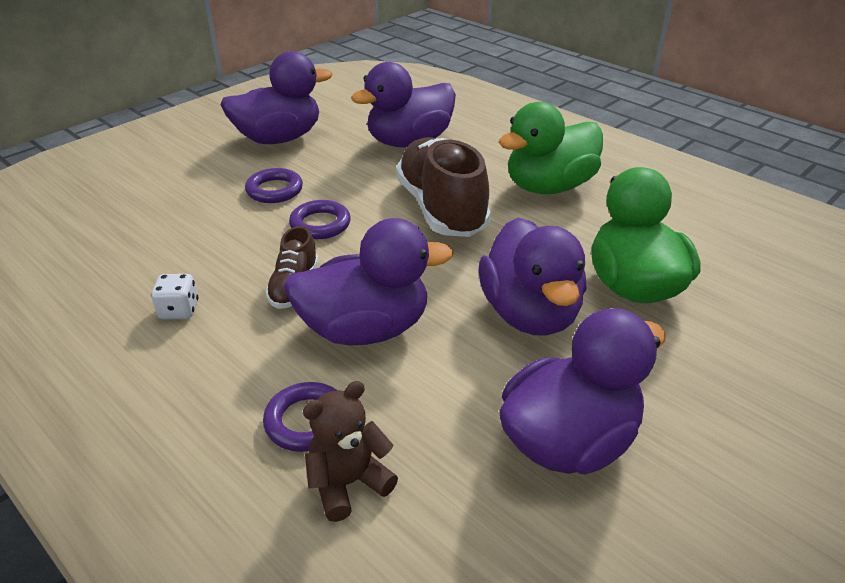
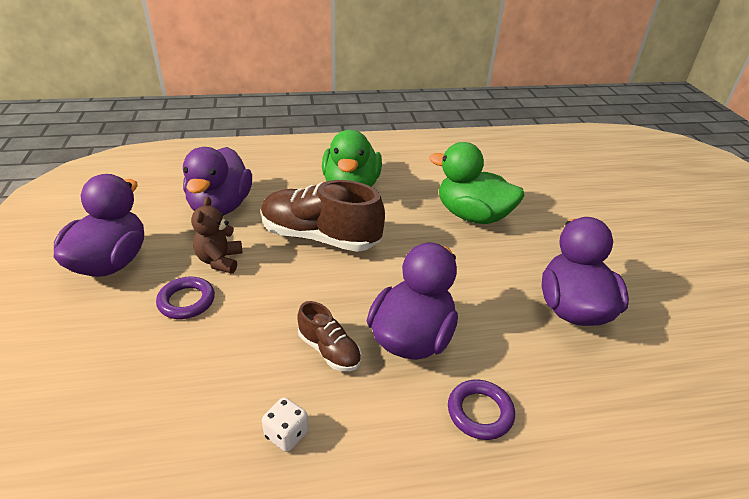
camera: 55 degrees left, 0 degrees up
(320, 224) = (267, 300): purple ring -> none
(348, 483) = (549, 418): brown teddy bear -> brown teddy bear (220, 261)
(530, 313) = (461, 263): purple duck -> none

